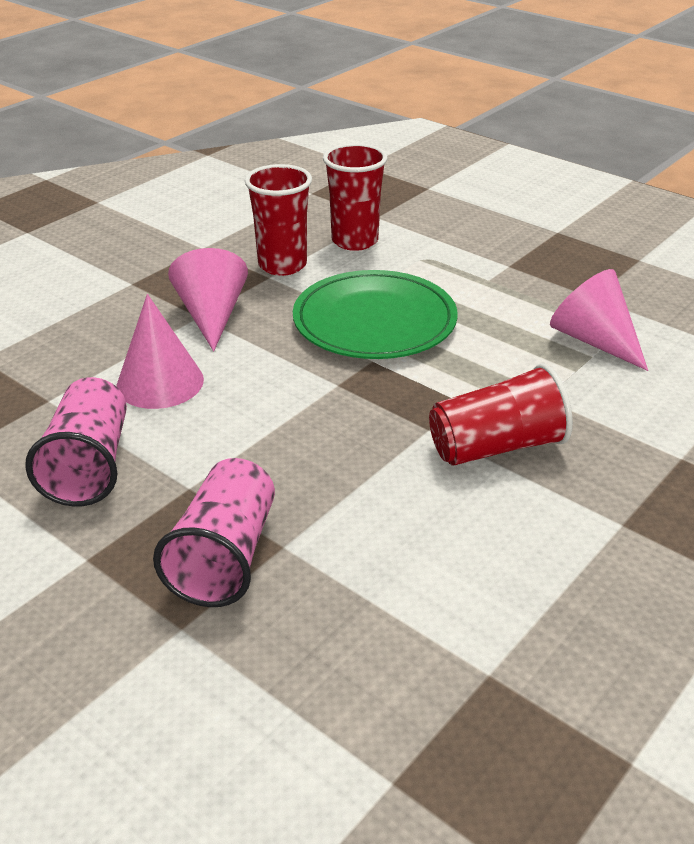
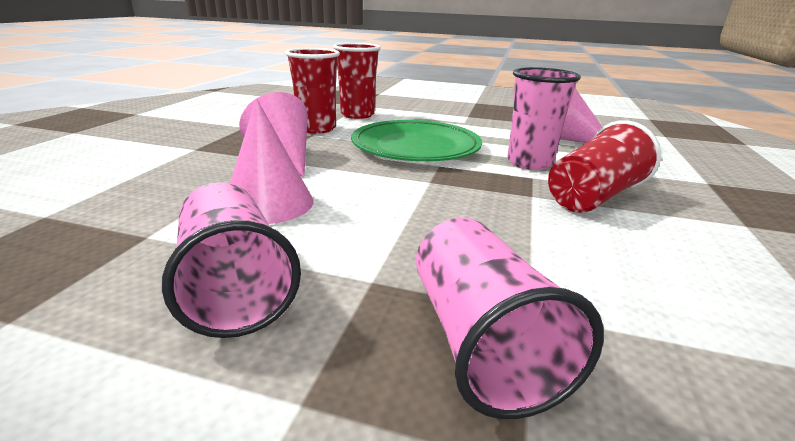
camera: 25 degrees left, 10 degrees down
(486, 378) = (529, 163): none -> pink cup

